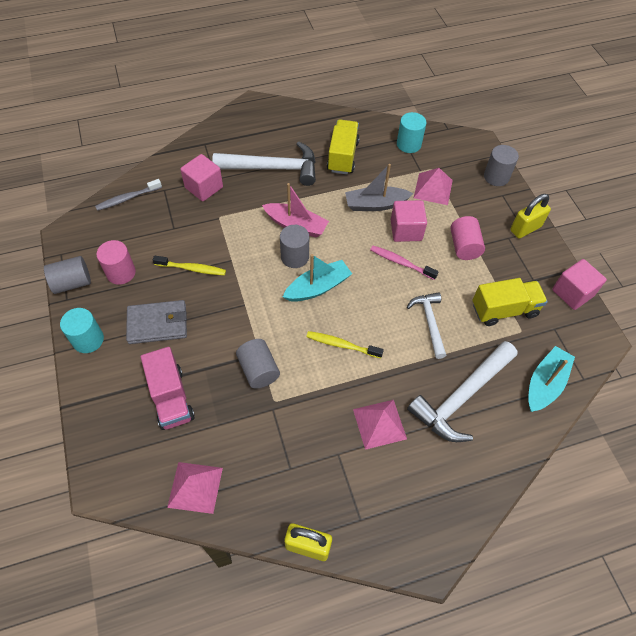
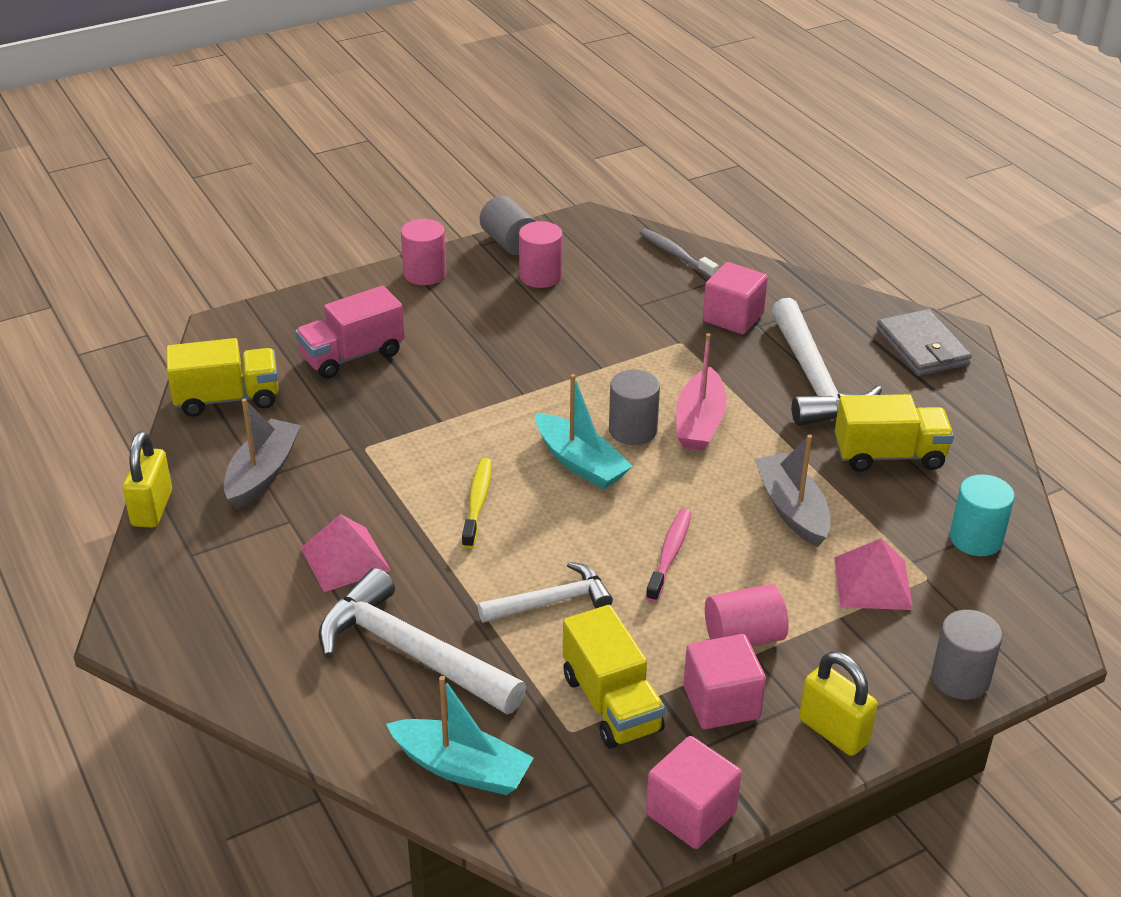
camera: 80 degrees right, 20 degrees down
(88, 340) = (425, 274): turquoise cylinder -> pink cylinder
(158, 324) = (465, 323): grey wallet -> grey wallet (922, 348)
(192, 269) = (570, 335): yellow toothbrush -> none
(195, 487) = (227, 398): pink pyramid -> yellow truck
(258, 370) = (412, 425): grey cylinder -> none
(286, 468) = (262, 473): none -> grey boat
(406, 230) = (748, 554): pink cube -> pink cube (721, 702)

